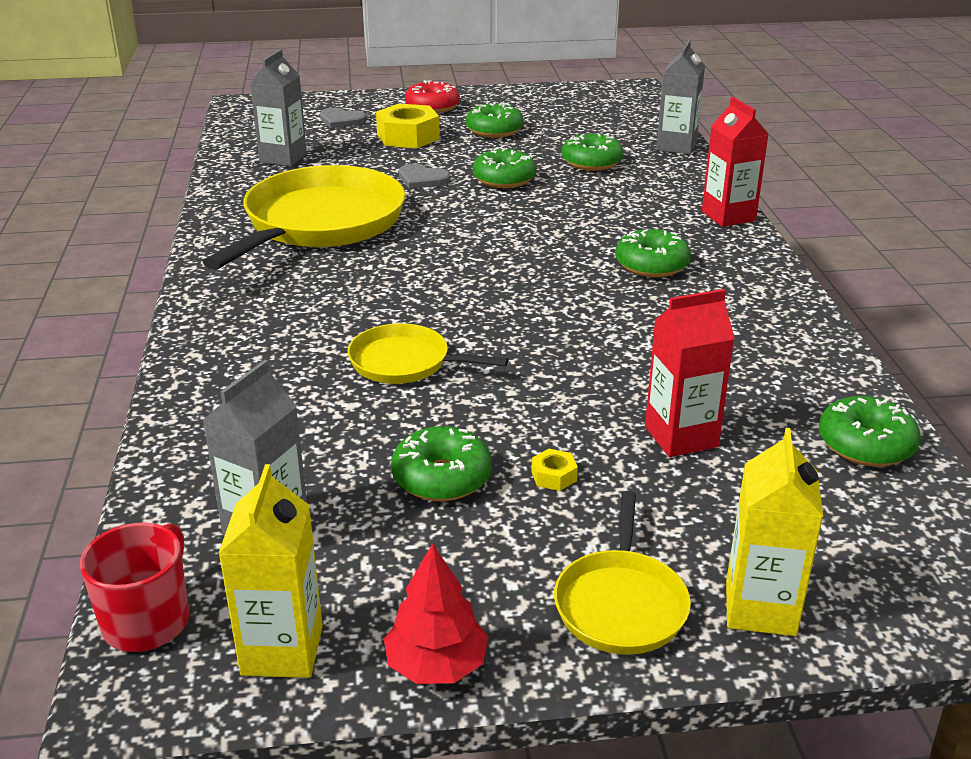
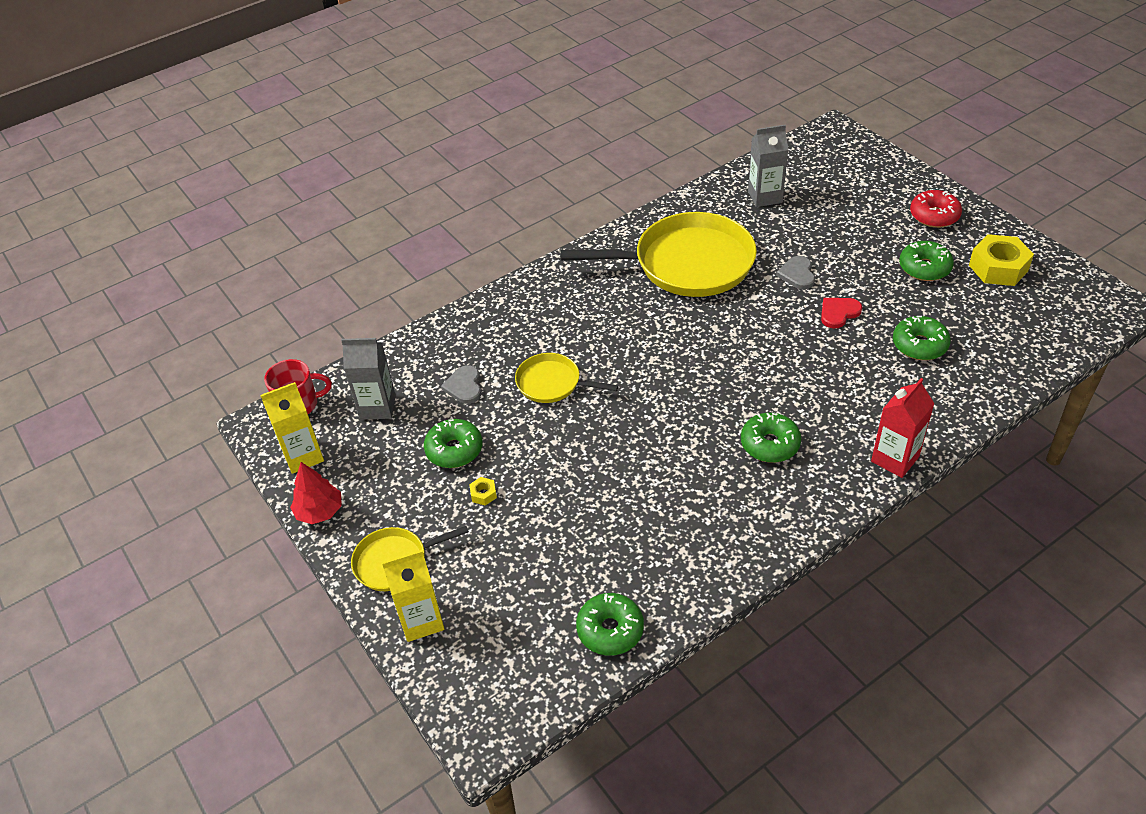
camera: 65 degrees right, 15 degrees up
(341, 120) = (856, 187): grey heart -> grey heart (464, 386)
(404, 362) = (552, 383): yellow pan -> yellow pan turned 60 degrees counterclockwise
(408, 137) = (863, 232): yellow nut -> yellow nut (998, 268)
(504, 179) = (838, 313): green donut -> red heart
(676, 146) = (1008, 381): grey carton -> none
(681, 437) = (558, 535): red carton -> none

